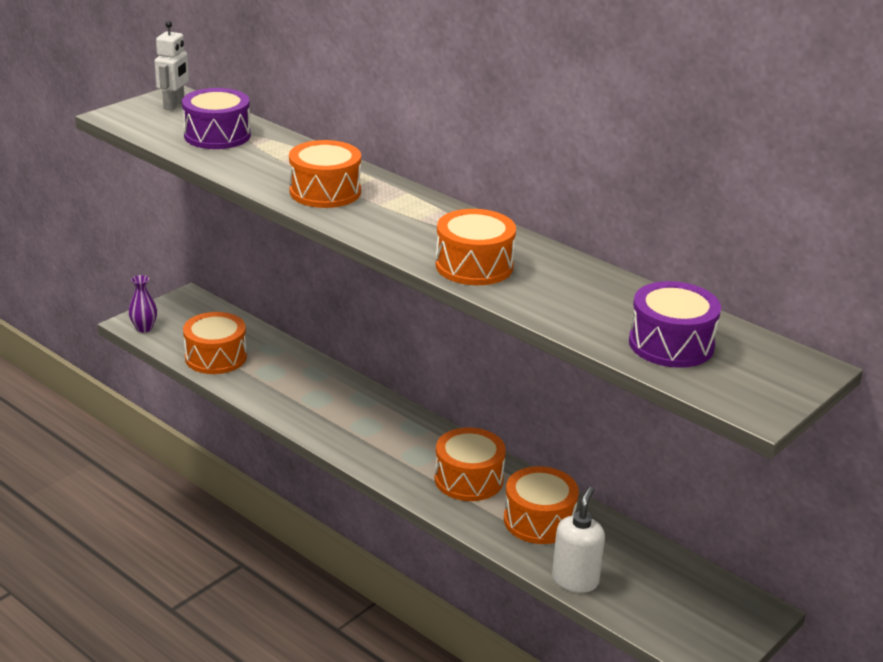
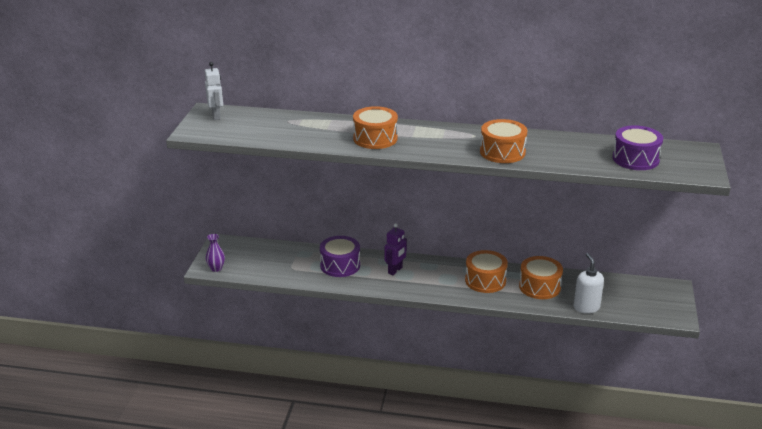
camera: 30 degrees left, 0 degrees up
(216, 357) = (279, 269): orange drum -> none
(217, 135) = (269, 126): purple drum -> purple drum (340, 265)
(360, 416) = (395, 270): none -> purple robot

